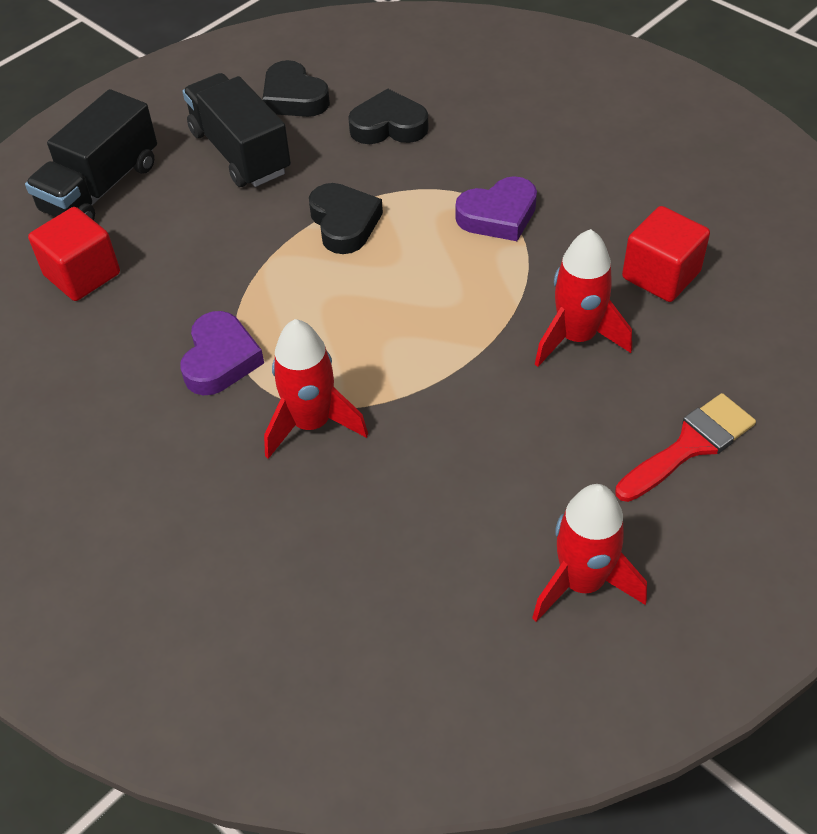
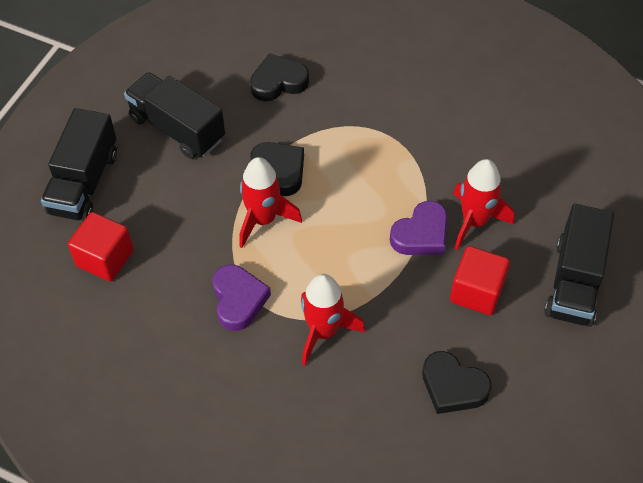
camera: 20 degrees left, 5 degrees up
(294, 97) = (197, 73): black heart -> black heart (453, 386)
(498, 215) = (386, 139): purple heart -> purple heart (421, 234)
(582, 582) = (542, 395): red rocket -> red rocket (263, 219)
(661, 275) = (512, 160): red cube -> red cube (476, 292)
(690, 445) = (574, 282): red brush -> black truck

